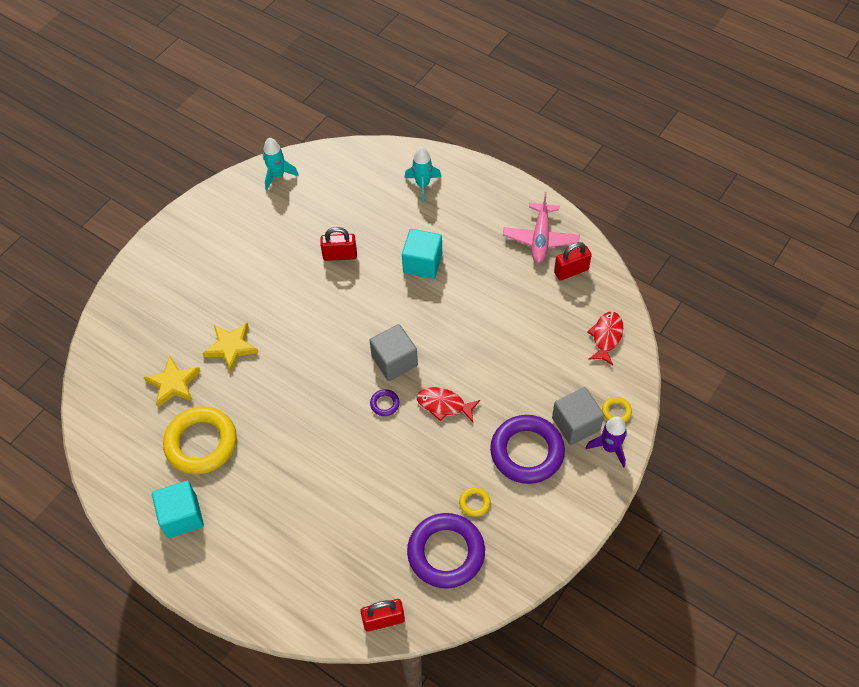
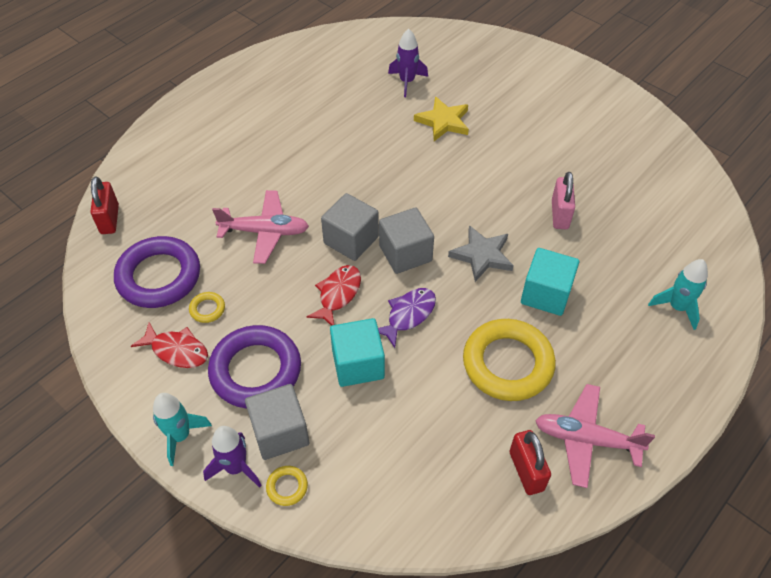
camera: 95 degrees right, 5 degrees down
(173, 383) = (407, 82): yellow star -> purple rocket
(182, 516) = (265, 86): turquoise cube -> turquoise cube (358, 364)
(201, 443) = (337, 99): yellow ring -> yellow ring (507, 363)
(277, 175) = (679, 165): turquoise rocket -> turquoise rocket (180, 436)
(340, 255) = (560, 214): red padlock -> pink padlock
(383, 475) = (265, 232): none -> pink plane
(385, 404) = (351, 240): purple ring -> grey cube
(390, 307) = (482, 255): none -> grey star
(456, 352) = (408, 315): none -> purple fish
(606, 337) = (408, 498): red fish -> red fish (177, 350)

